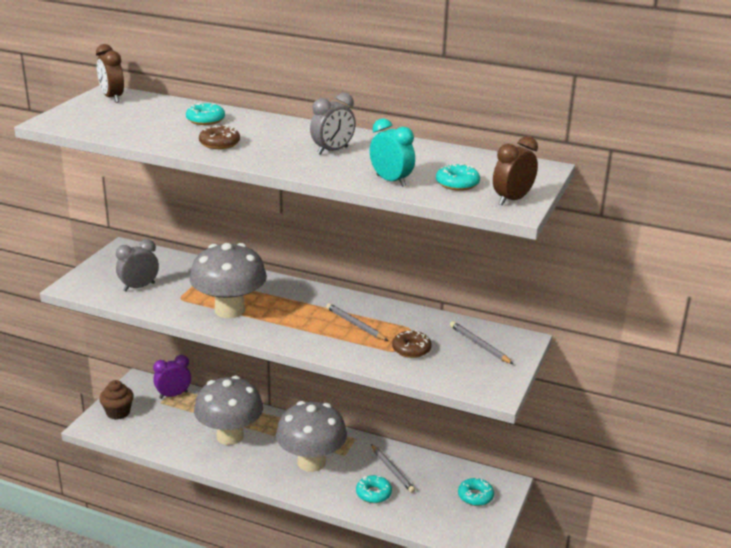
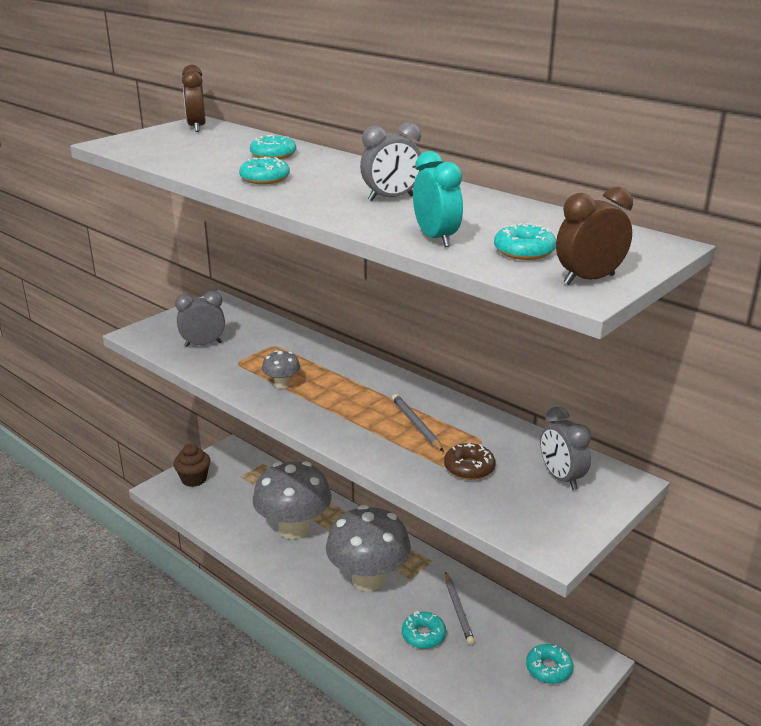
camera: 20 degrees right, 0 degrees up
(173, 395) = (258, 471): purple clock -> none
(219, 143) = (265, 179): brown donut -> turquoise donut
(229, 310) = (282, 384): grey mushroom -> grey mushroom, size x0.43
(479, 345) = (561, 478): grey pencil -> grey clock

